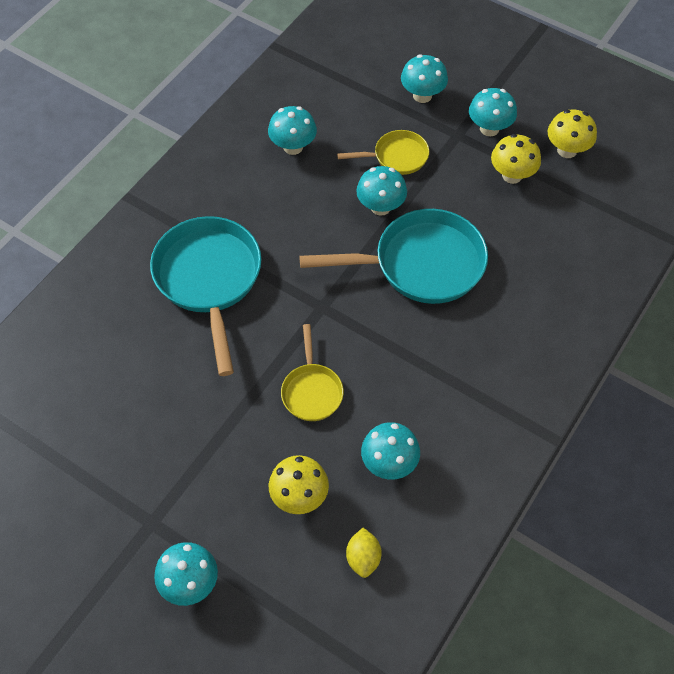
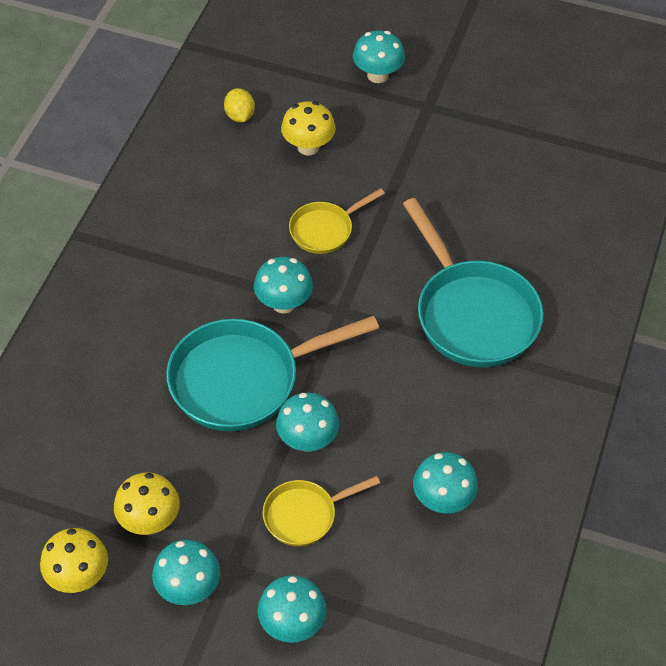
camera: 165 degrees right, 5 degrees down
(312, 391) = (325, 230): yellow pan -> yellow pan turned 105 degrees counterclockwise
(389, 463) = (234, 186): turquoise mushroom -> turquoise mushroom (283, 303)

